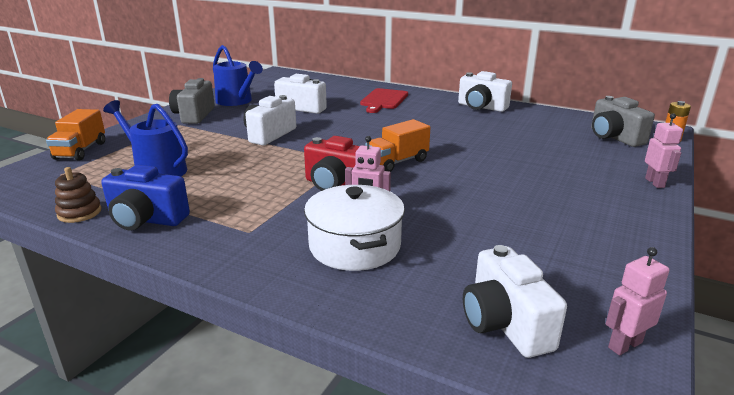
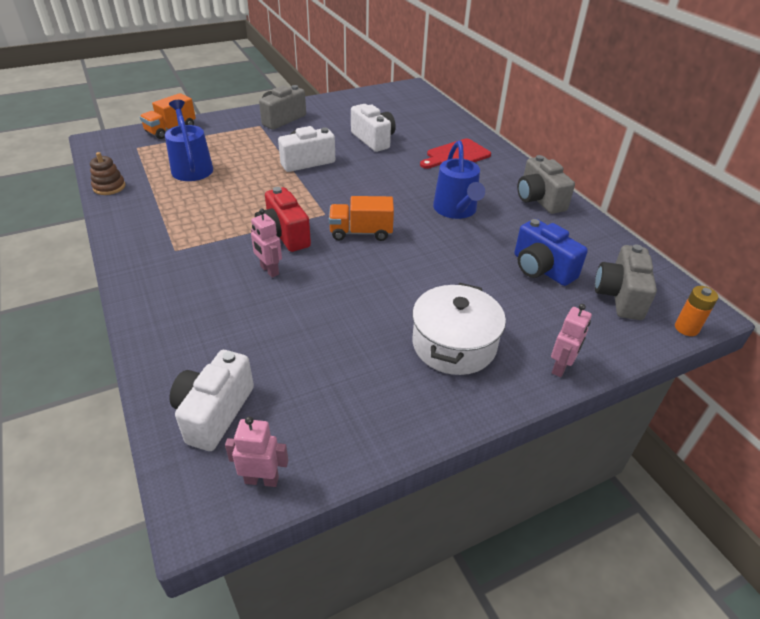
camera: 35 degrees right, 15 degrees up
(146, 219) = (134, 210): blue camera -> blue camera (541, 269)
(236, 101) = (332, 113): blue watering can -> blue watering can (456, 210)
(354, 246) = (218, 296): white pot -> white pot (454, 344)
(481, 107) = (539, 199): white camera -> grey camera

